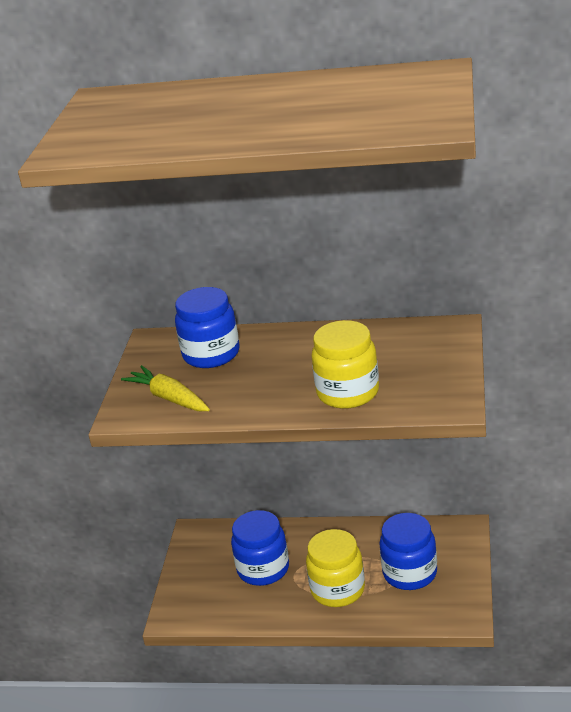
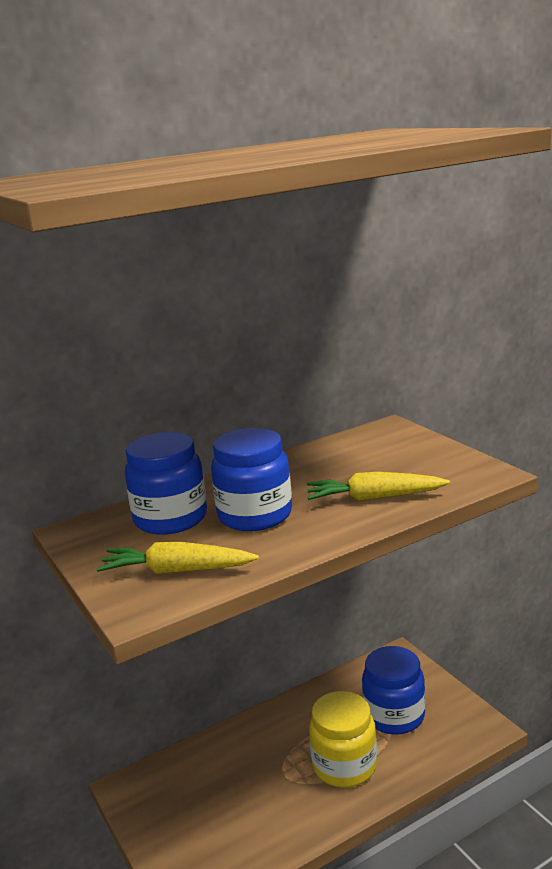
camera: 40 degrees left, 10 degrees down
(263, 569) = (245, 785): blue jar -> blue jar (255, 515)
(348, 392) = (374, 498): yellow jar -> yellow carrot

